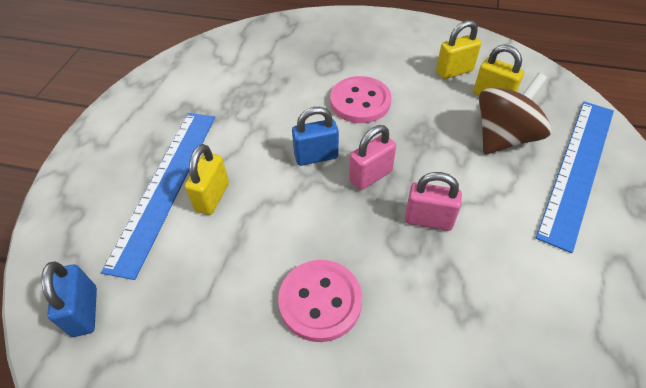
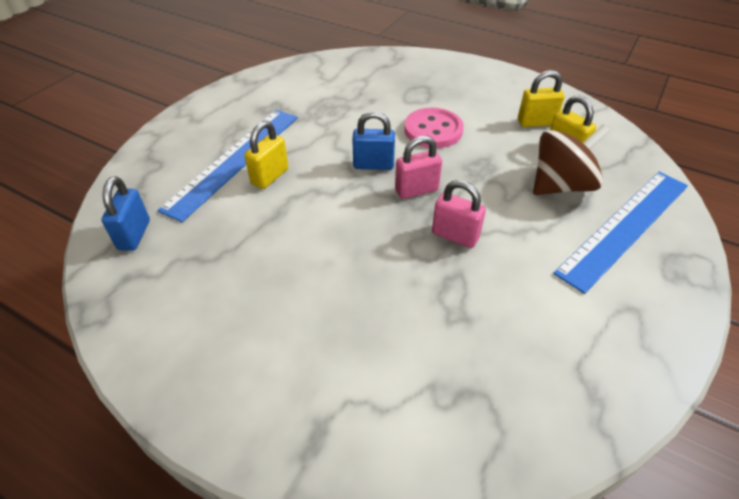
camera: 15 degrees right, 5 degrees down
(320, 301) = (328, 274): pink button -> none

